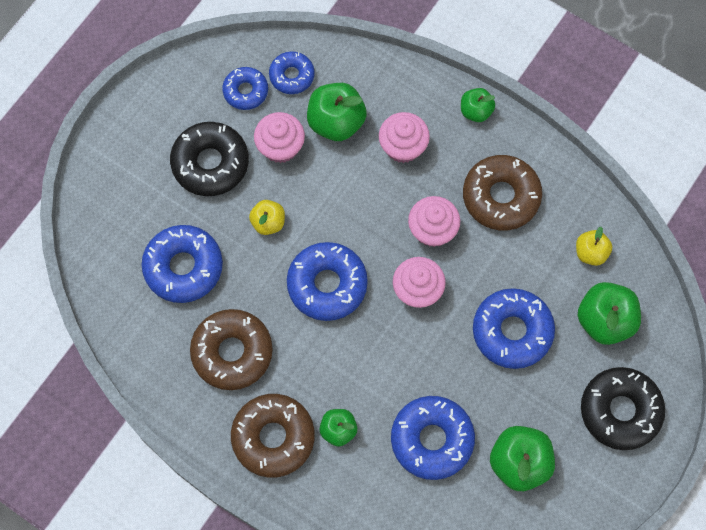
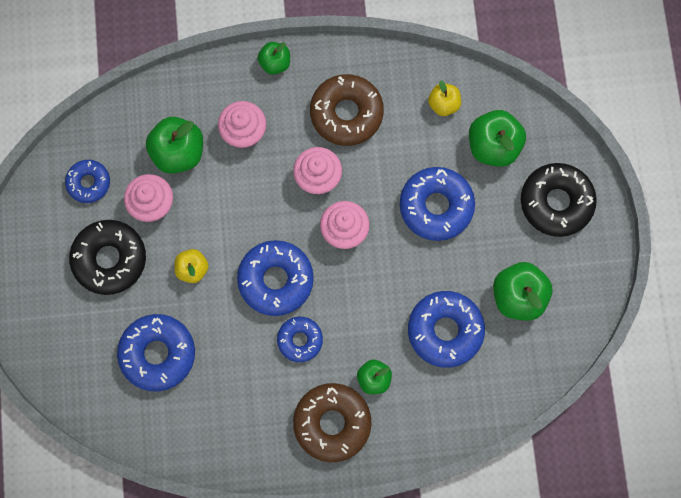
camera: 40 degrees left, 5 degrees up
(232, 352) = (249, 387): brown donut -> none
(292, 76) = (114, 143): blue donut -> blue donut (300, 340)

